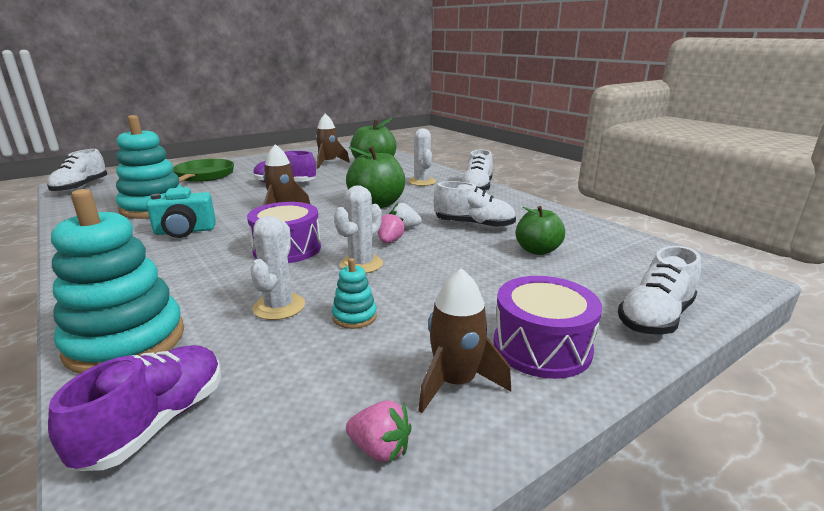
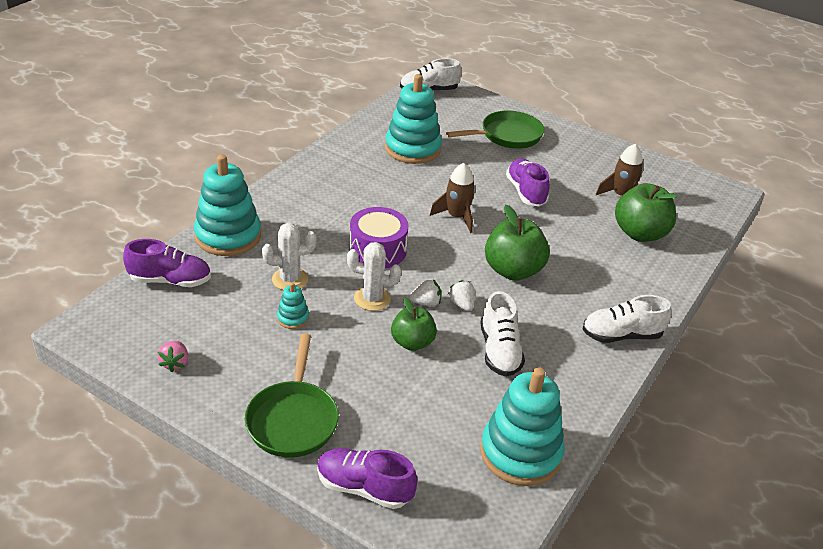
camera: 65 degrees right, 15 degrees up
(185, 231) = (378, 186): turquoise camera -> none
(389, 241) = (426, 303): pink strawberry -> white strawberry
(422, 182) = (611, 285): white cactus -> none
(455, 383) = (238, 382): brown rocket -> none
(537, 250) = (462, 405): green apple -> green apple (412, 342)
(542, 347) = (293, 419): purple drum -> green pan
(599, 240) = (520, 453): none -> turquoise stacking toy
(655, 318) = (364, 488): white shoe -> purple shoe

